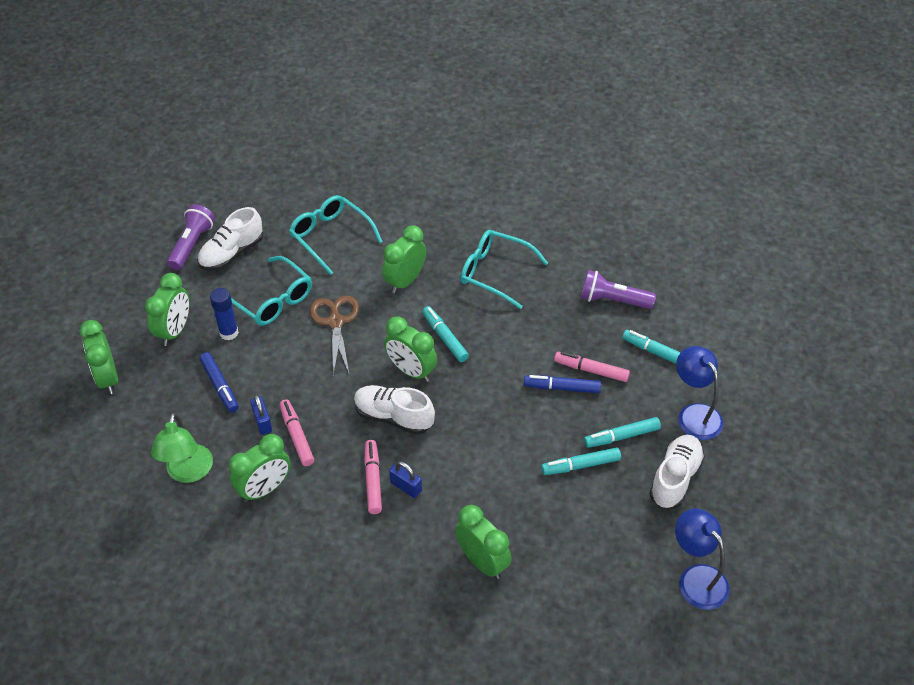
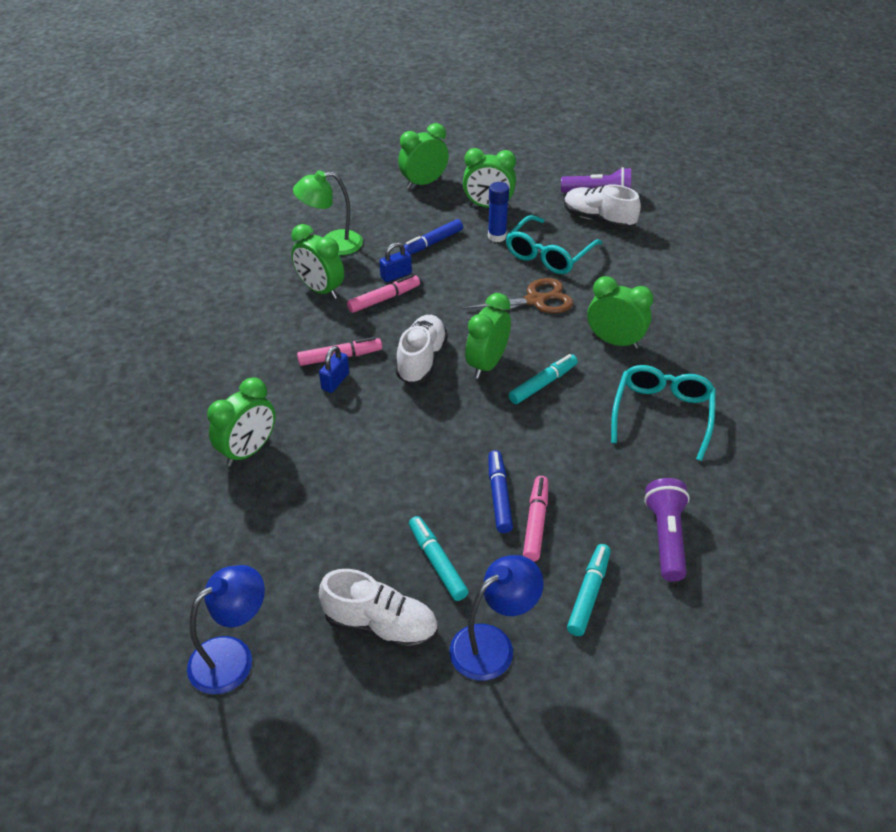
camera: 80 degrees right, 5 degrees down
(331, 237) = (653, 278): turquoise glasses -> none
(580, 465) = (385, 524): turquoise marker -> none

